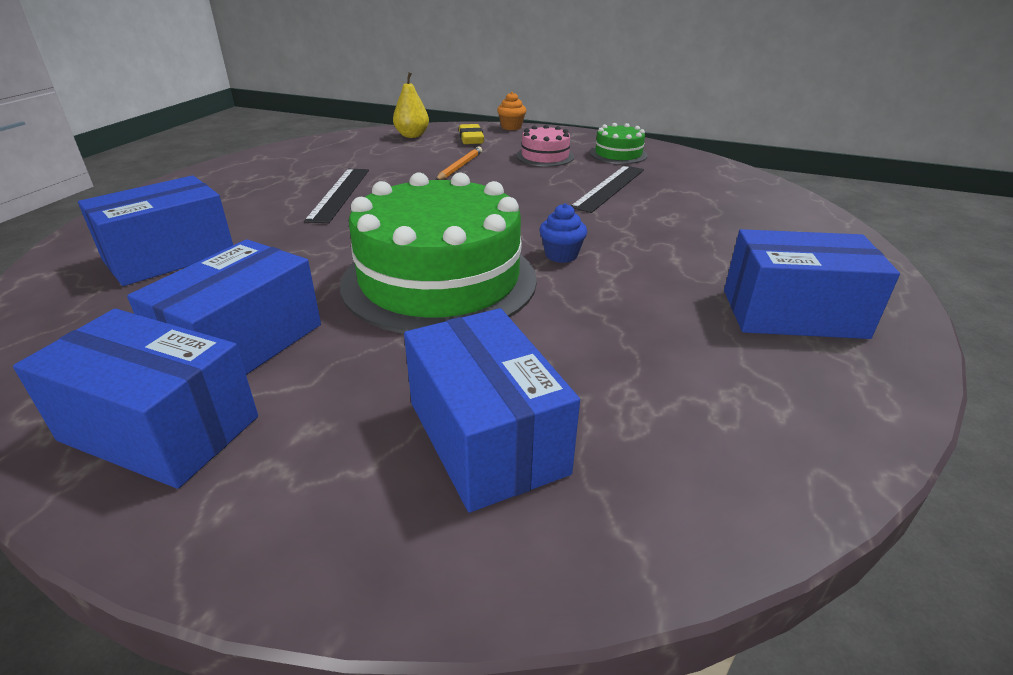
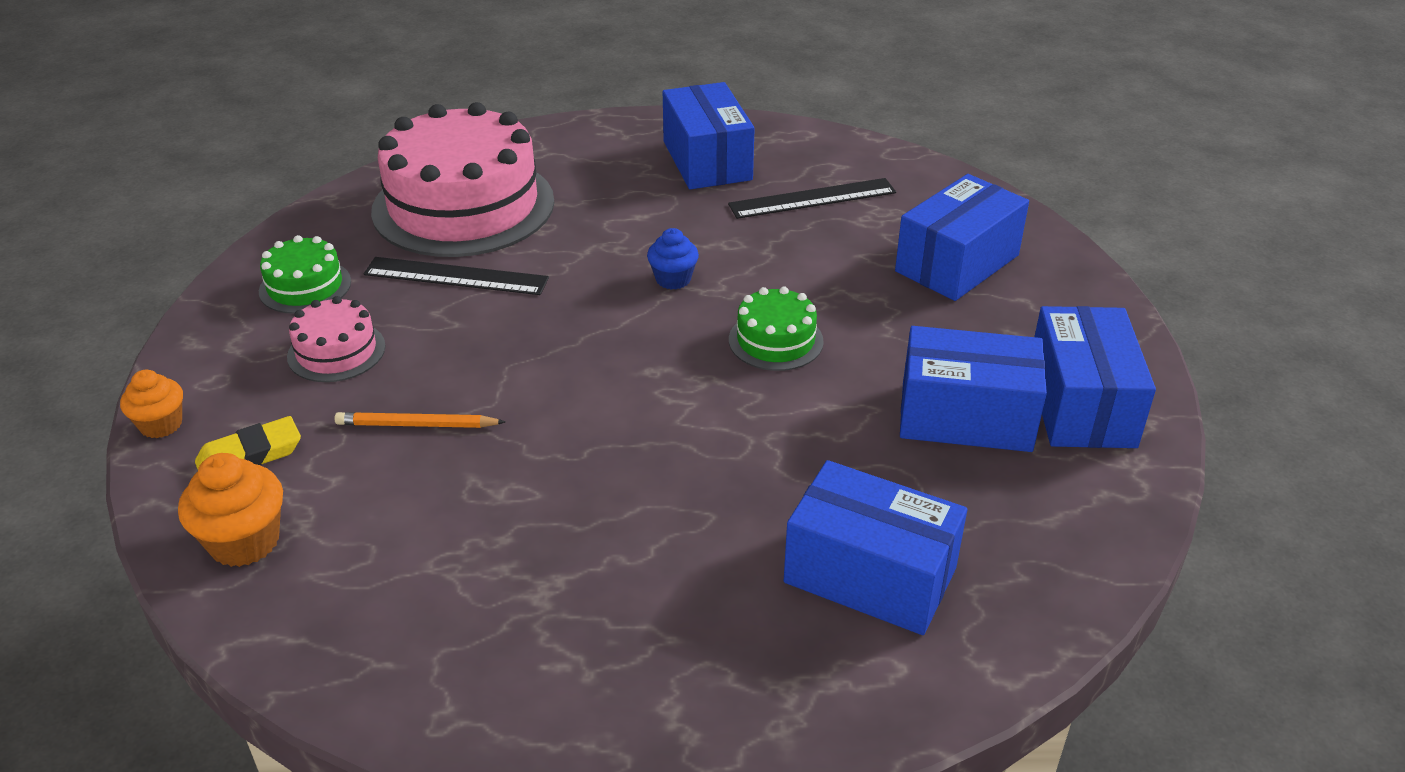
camera: 110 degrees left, 5 degrees up
(339, 194) = (589, 511): black ruler -> black ruler (812, 198)
(412, 135) = (244, 541): yellow pear -> orange cupcake
(439, 280) = (775, 340): green cake -> green cake, size x0.45
(710, 198) = (463, 206): none -> pink cake

